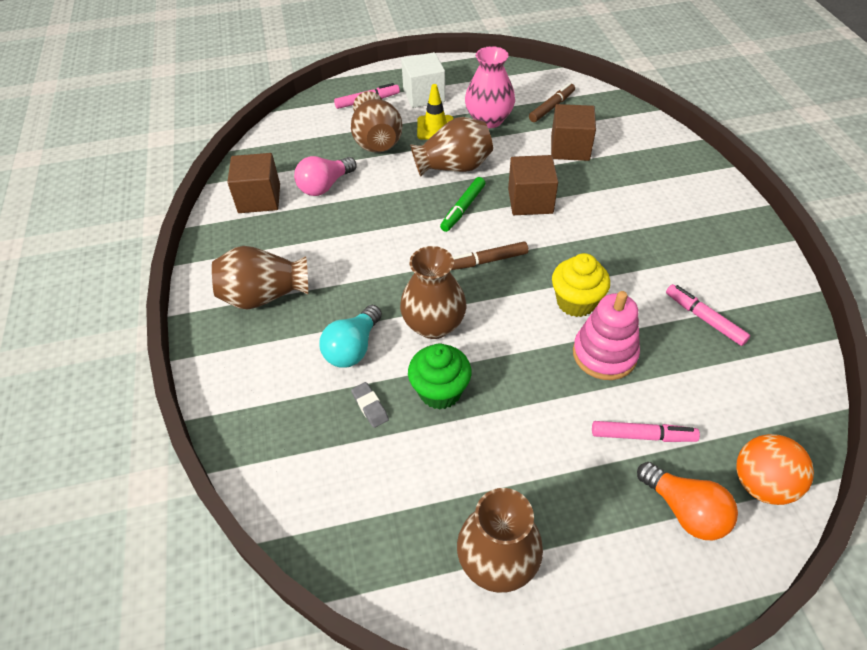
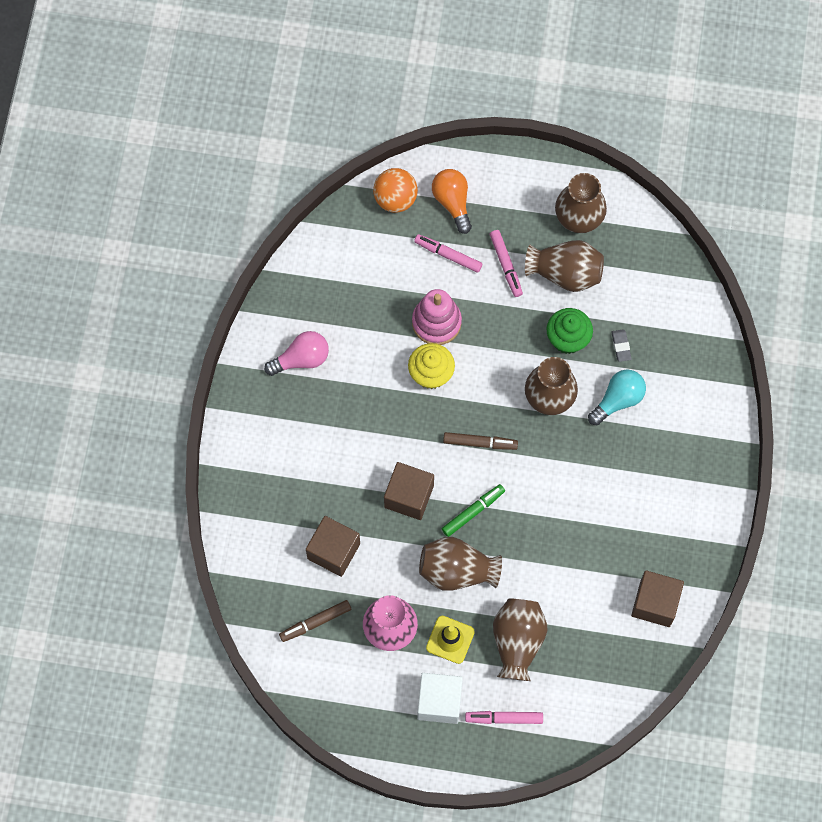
camera: 160 degrees left, 20 degrees up
(264, 296) = (675, 479): brown vase -> brown vase (565, 273)
(325, 186) = (588, 595): pink light bulb -> pink light bulb (301, 359)
(704, 318) = (345, 322): pink marker -> pink marker (506, 265)

